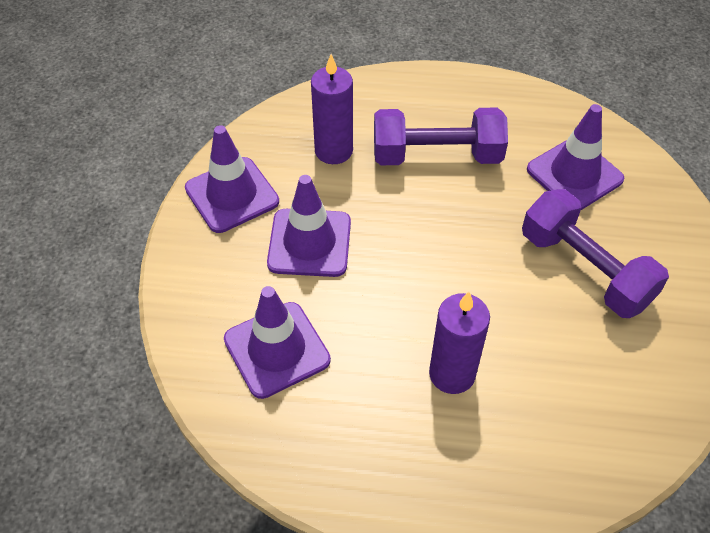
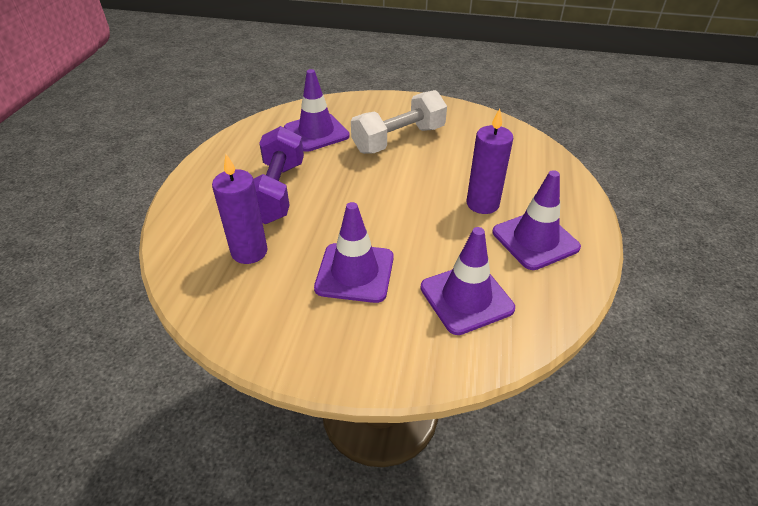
camera: 85 degrees left, 10 degrees down
(232, 195) = (283, 329): purple traffic cone -> purple traffic cone (535, 240)
(585, 269) = (398, 139): purple dumbbell -> white dumbbell

